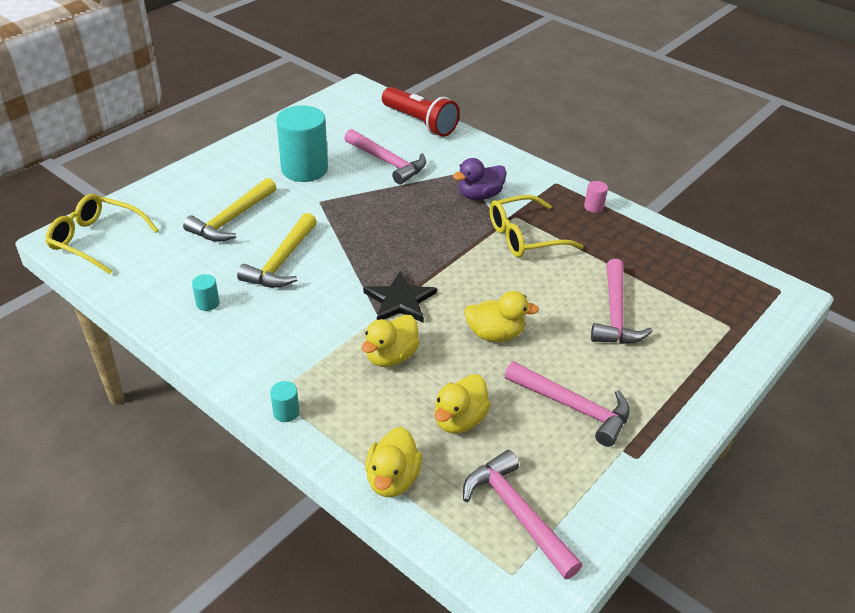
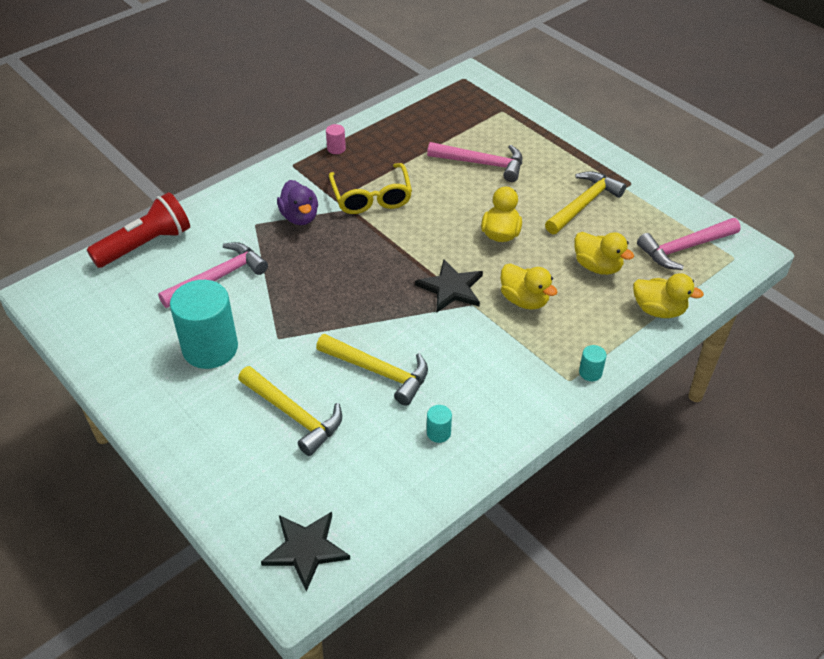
camera: 80 degrees left, 5 degrees up
(95, 240) = (306, 549): yellow glasses -> black star
(573, 407) = (583, 204): pink hammer -> yellow hammer

